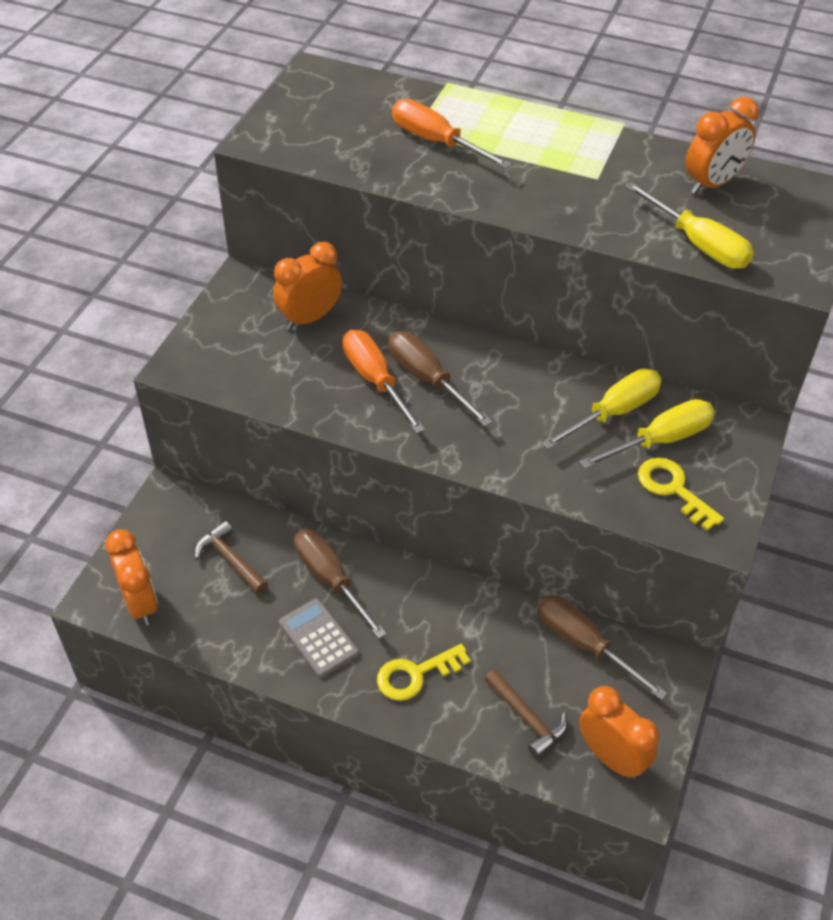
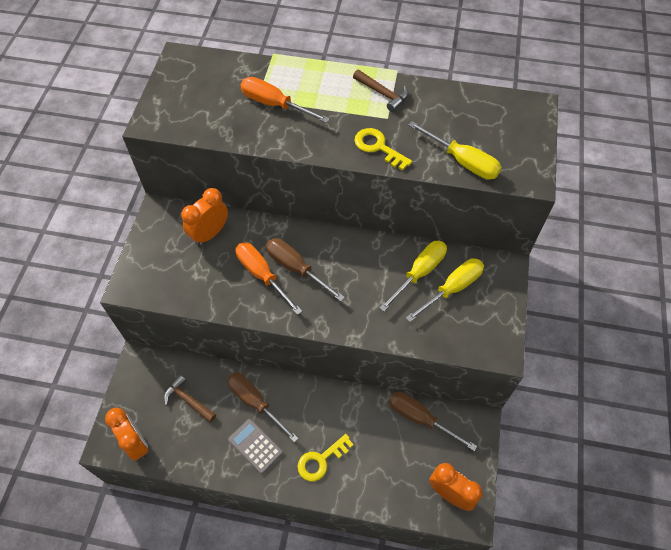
camera: 10 degrees left, 10 degrees up
(527, 718) = (395, 477): brown hammer -> brown hammer (382, 94)
(673, 489) = (466, 324): yellow key -> yellow key (378, 147)
(712, 184) = (463, 111): orange clock -> none

